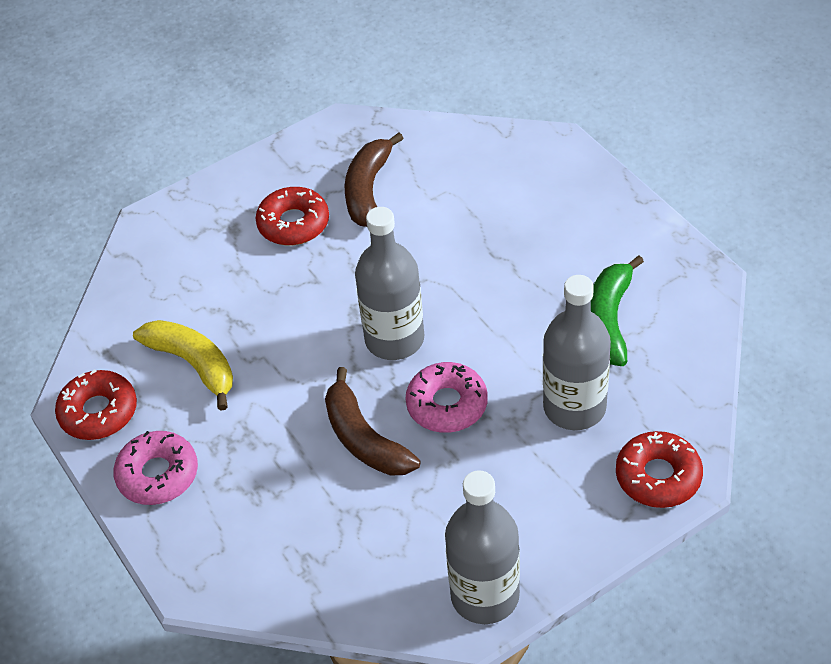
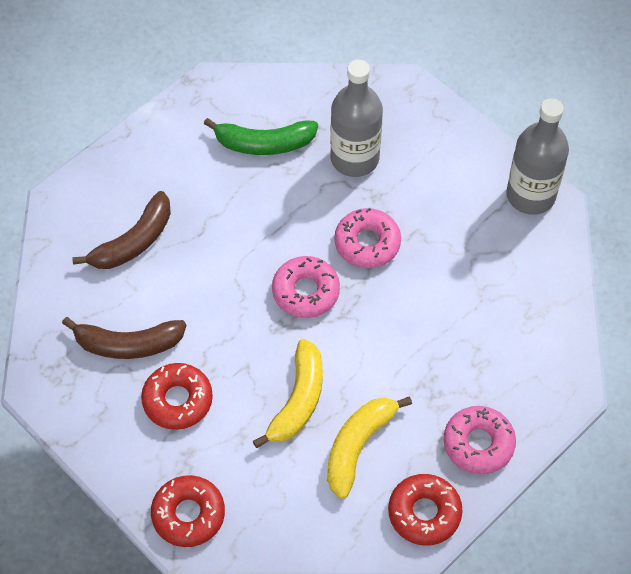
camera: 105 degrees left, 10 degrees up
(263, 319) = (298, 400): none -> yellow banana
(364, 439) = (411, 296): brown banana -> brown banana (134, 242)
(394, 339) = (306, 292): grey bottle -> pink donut
(658, 476) = (407, 103): red donut -> red donut (188, 514)

